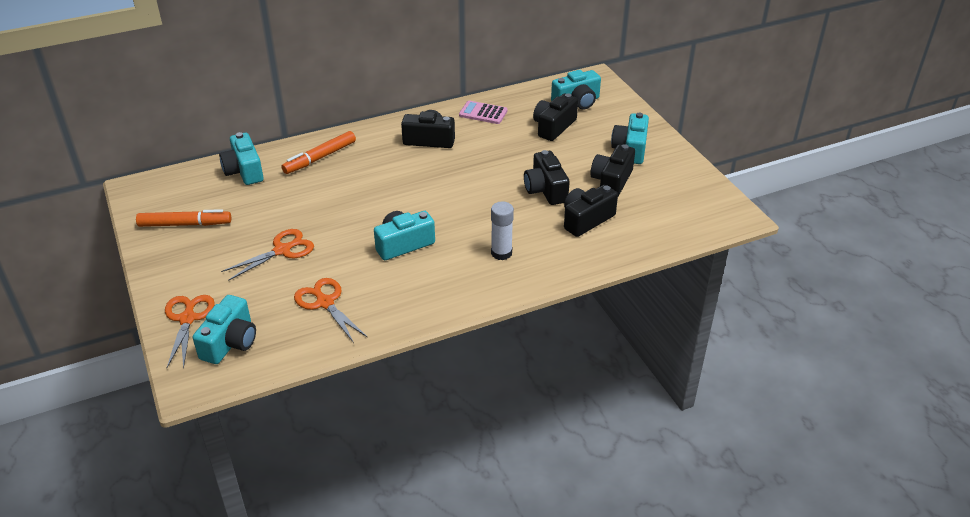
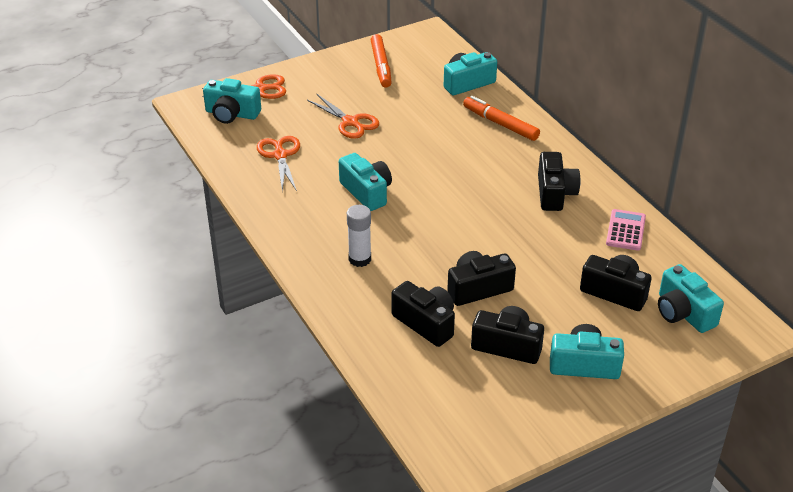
camera: 85 degrees right, 0 degrees up
(325, 303) = (280, 155): orange scissors -> orange scissors turned 60 degrees counterclockwise

